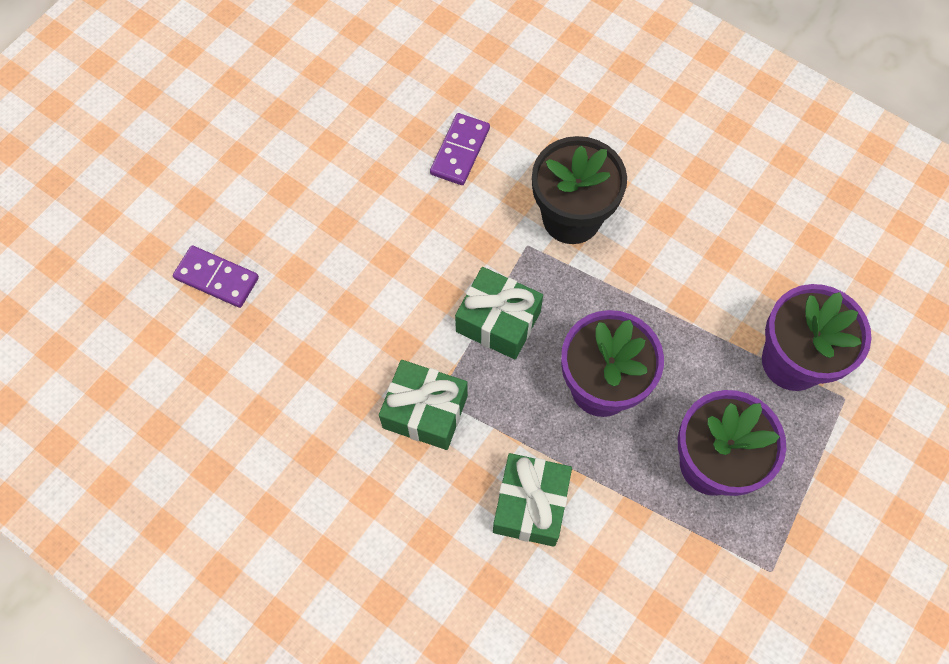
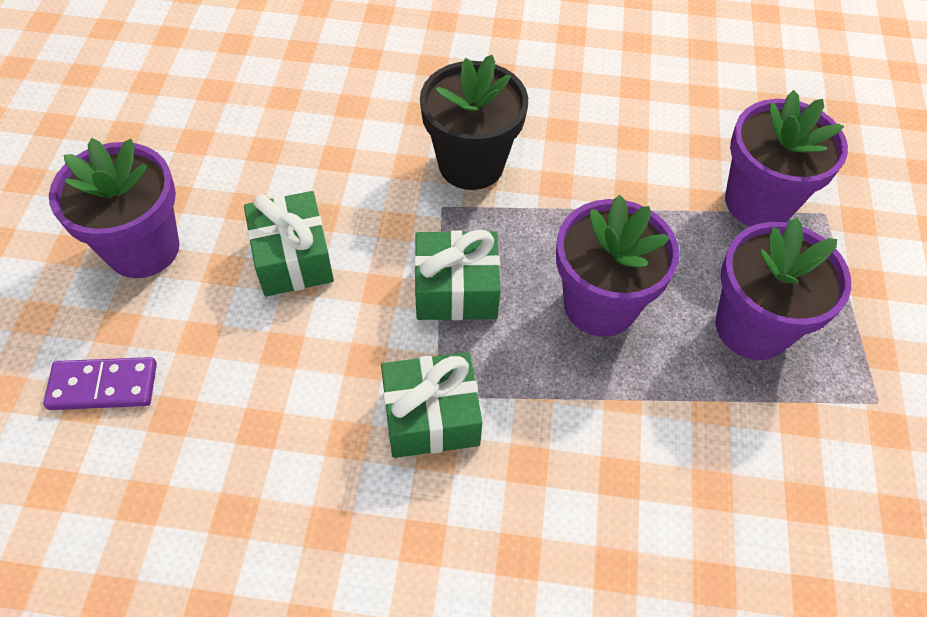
camera: 30 degrees left, 10 degrees down
(289, 180) = (143, 248): none -> purple flower pot
(460, 151) = (321, 149): purple domino -> none
(530, 505) = (604, 458): green gift -> green gift (293, 258)

